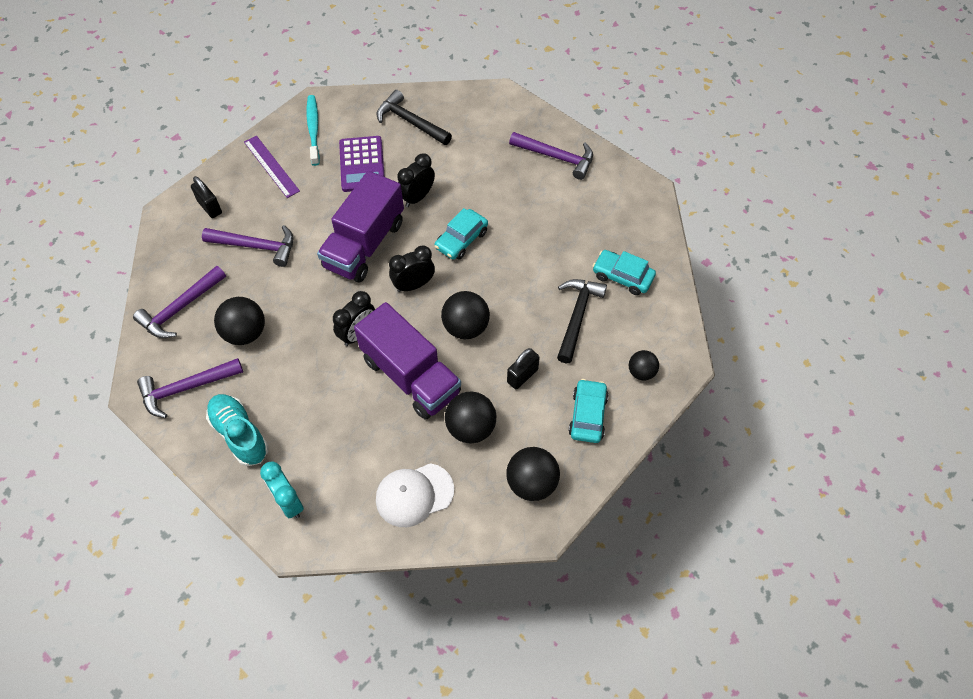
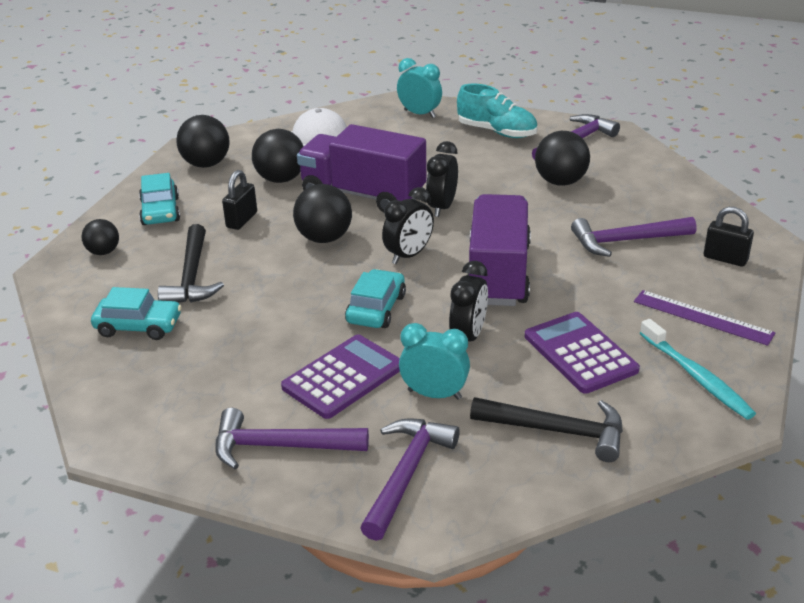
camera: 160 degrees right, 25 degrees down
(180, 308) = (647, 181): purple hammer -> purple hammer (407, 474)
(460, 163) = (434, 394): none -> turquoise clock
(505, 191) = (343, 377): none -> purple calculator

